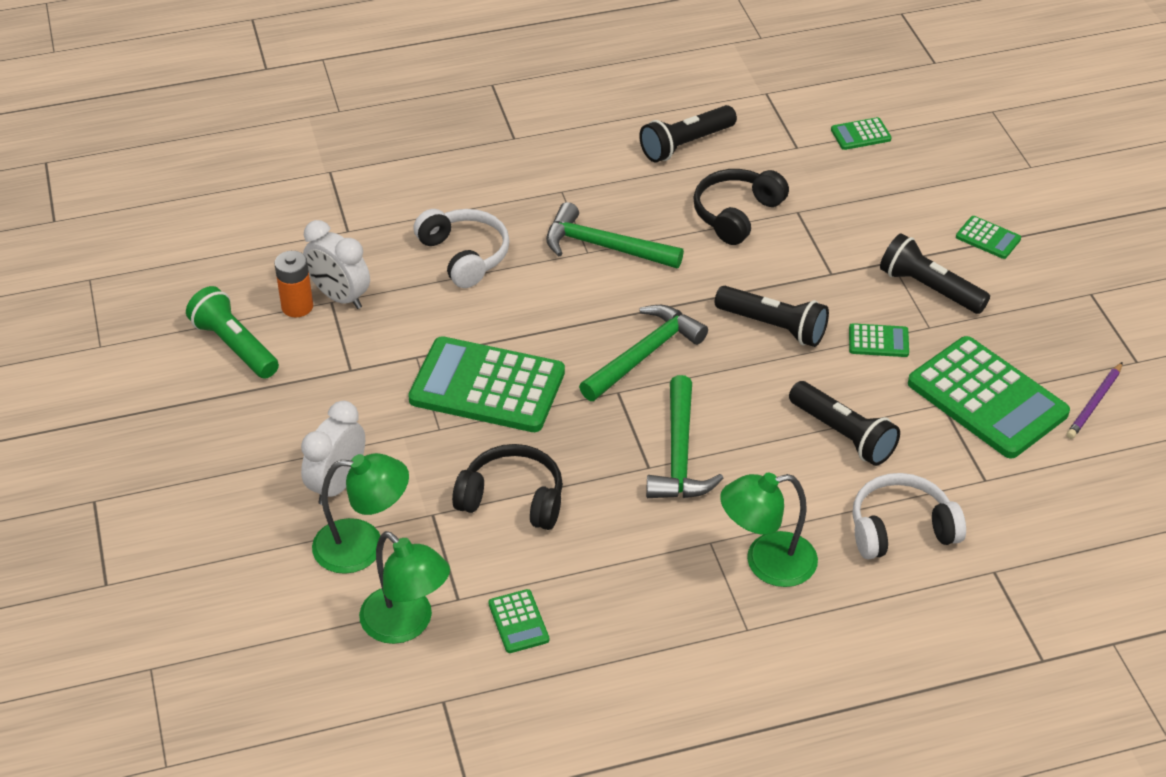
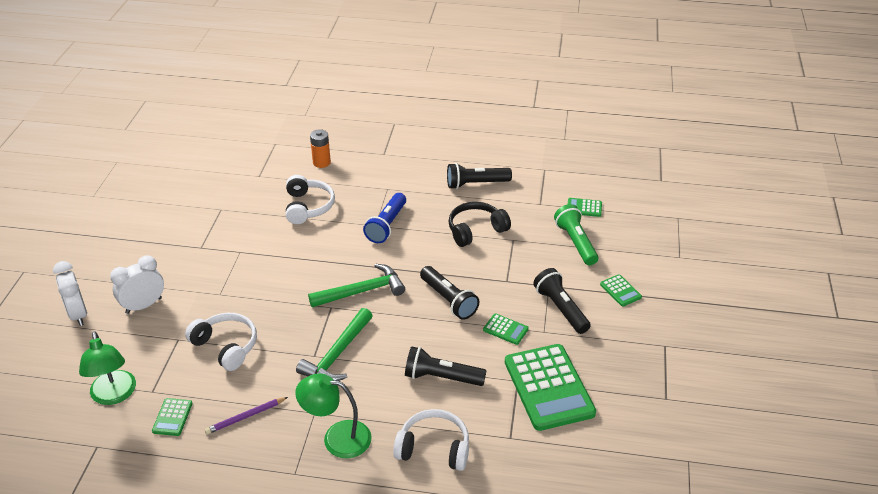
camera: 25 degrees right, 5 degrees down
(235, 346) = (155, 216): green flashlight -> green flashlight (576, 242)
(297, 306) = (202, 206): orange battery -> orange battery (321, 162)
(340, 297) = (227, 208): white clock -> white clock (78, 314)
(363, 546) = (128, 343): green lamp -> none
(487, 386) = (263, 280): green calculator -> none
(512, 499) = (226, 346): black headphones -> white headphones
(604, 247) = (387, 225): green hammer -> blue flashlight
(843, 434) = (442, 377): black flashlight -> black flashlight turned 120 degrees clockwise
(1094, 403) = (618, 415): purple pencil -> purple pencil (245, 417)

